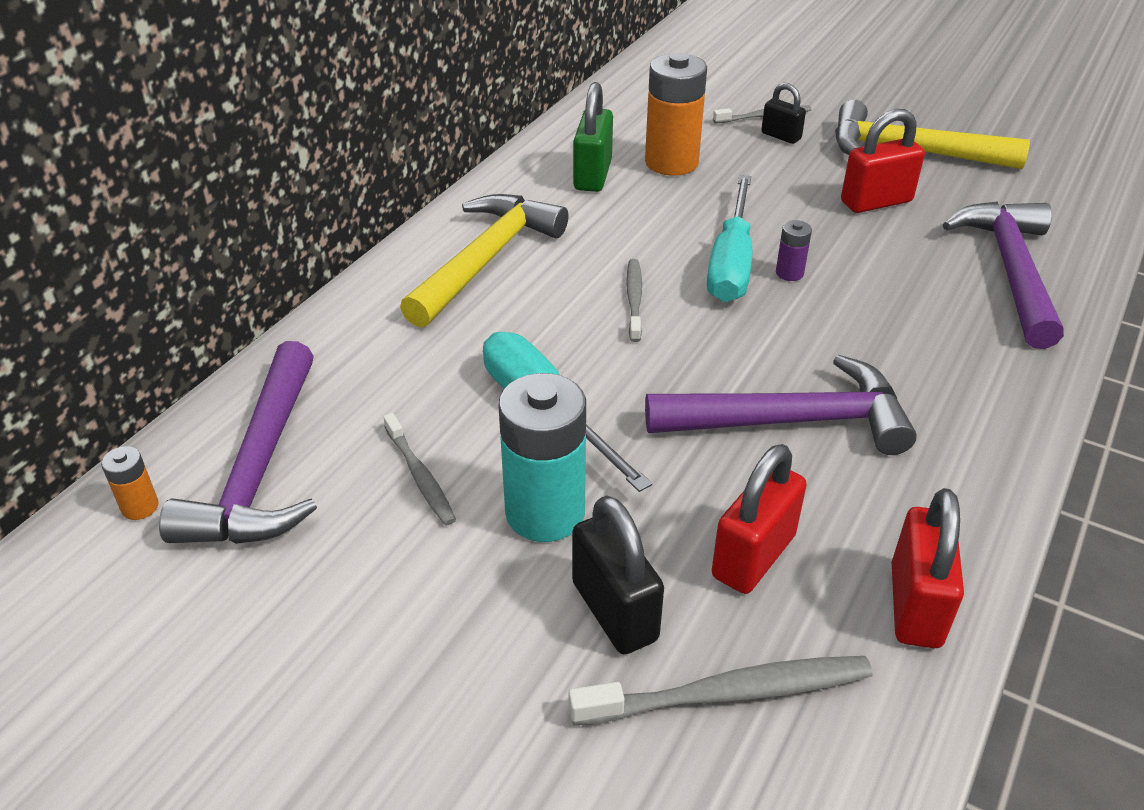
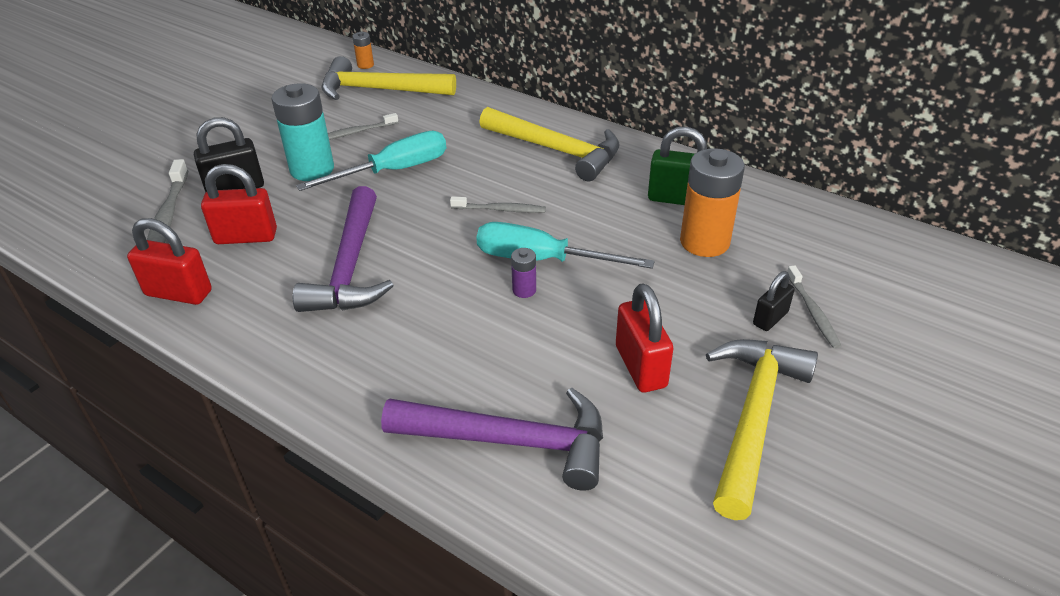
camera: 95 degrees right, 0 degrees up
(260, 468) = (379, 90): purple hammer -> yellow hammer
(753, 556) = (246, 237): red padlock -> red padlock turned 45 degrees counterclockwise

